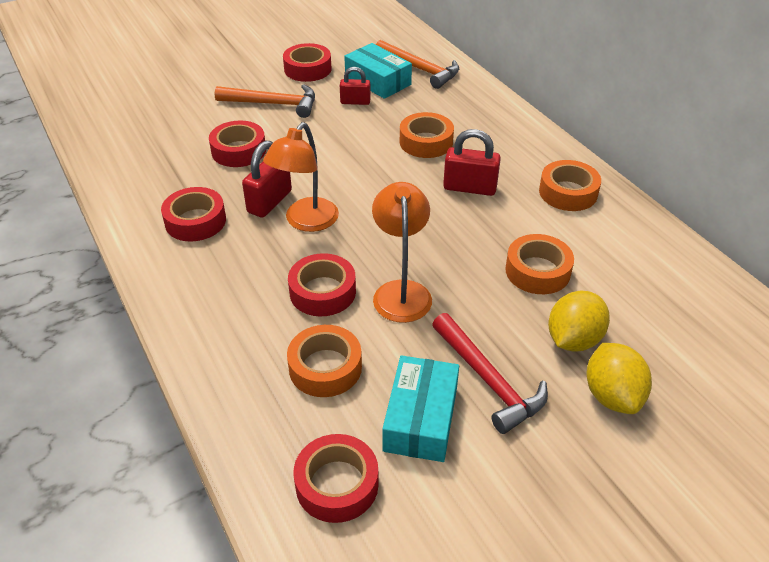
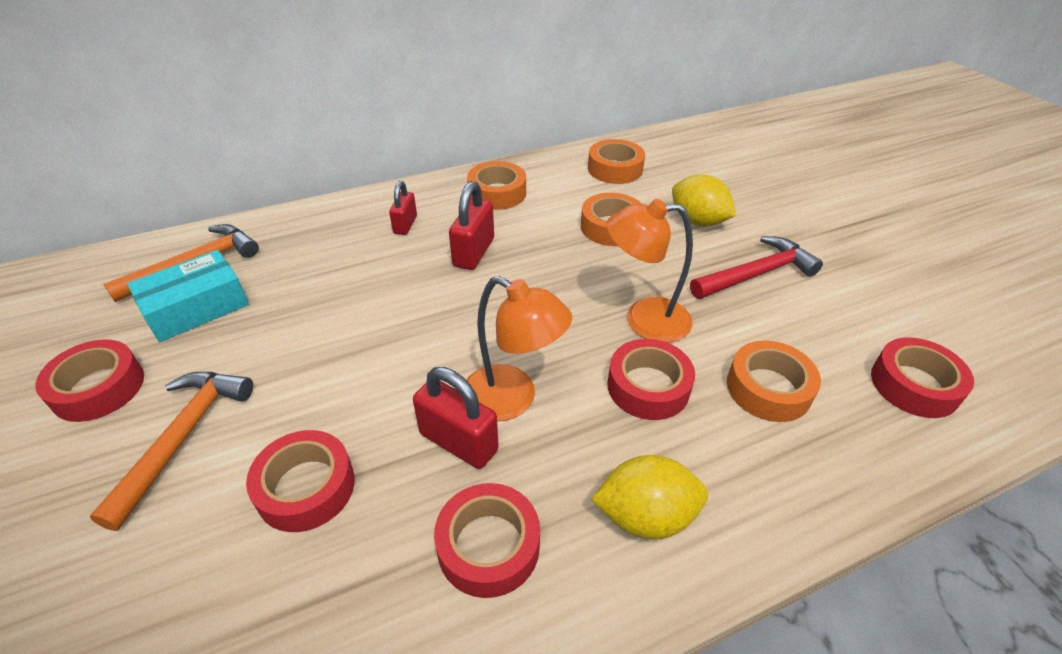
camera: 85 degrees left, 0 degrees up
(355, 102) = (239, 335): red padlock -> red padlock (405, 225)
(421, 418) = (814, 321): turquoise box -> none
(426, 142) = (372, 276): orange tape -> orange tape (615, 169)
(612, 395) = (755, 213): yellow lemon -> yellow lemon (645, 516)

